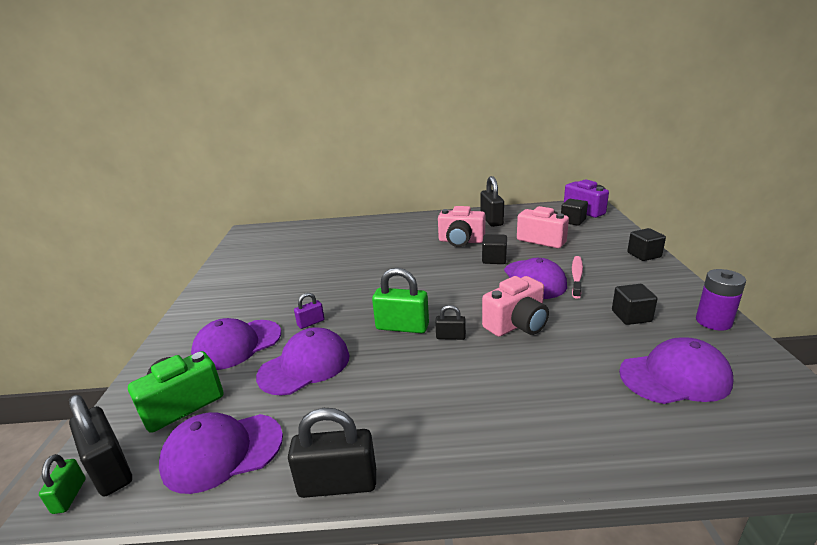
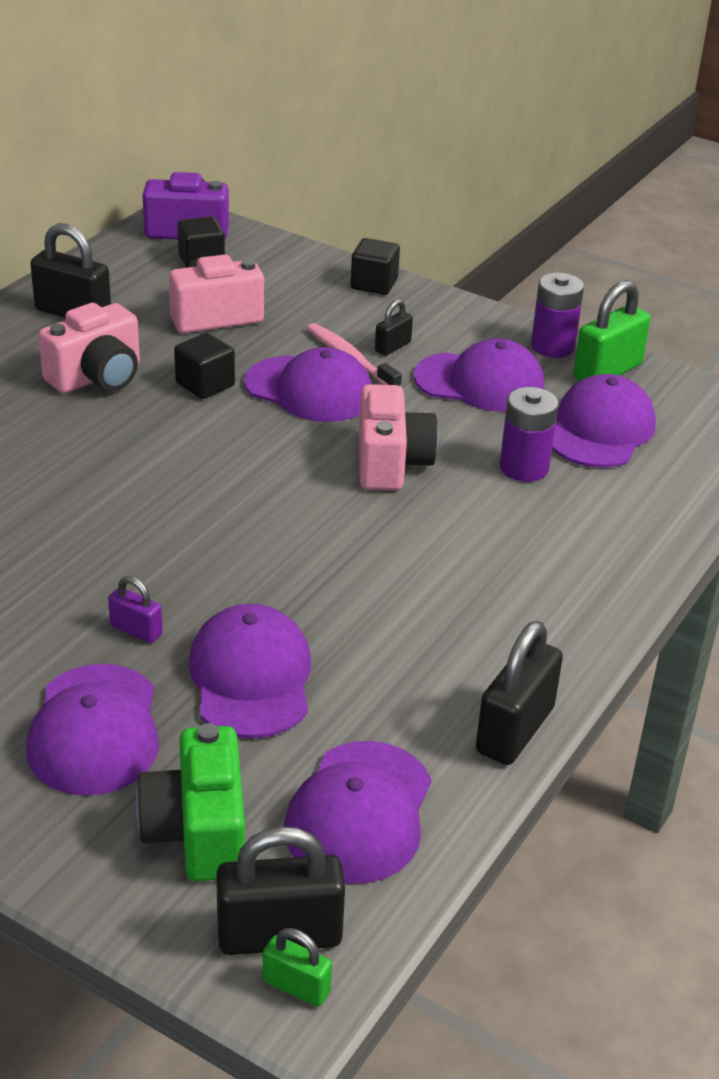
camera: 60 degrees left, 10 degrees up
(311, 323) = (136, 630): purple padlock -> purple padlock turned 60 degrees counterclockwise
(402, 327) = (271, 552): green padlock -> green padlock (607, 371)
(450, 337) = (349, 525): black padlock -> black padlock (392, 347)
(586, 366) = (524, 468): none -> purple battery
(631, 316) = (480, 382): black cube -> purple cap

